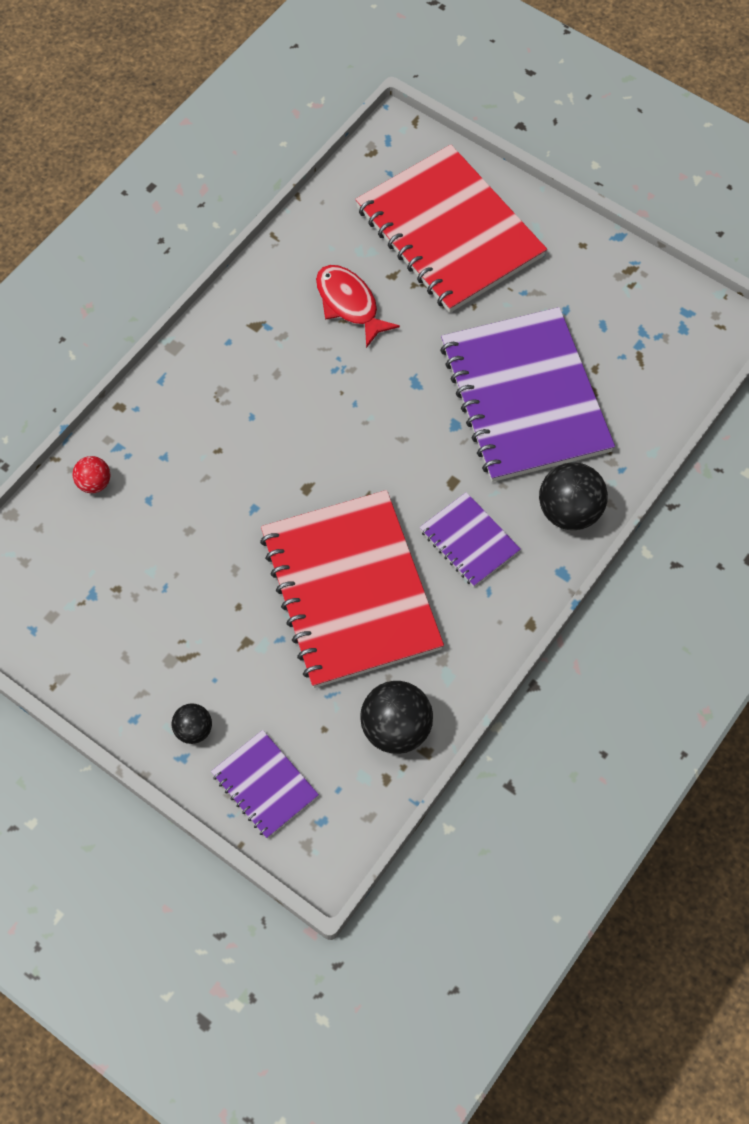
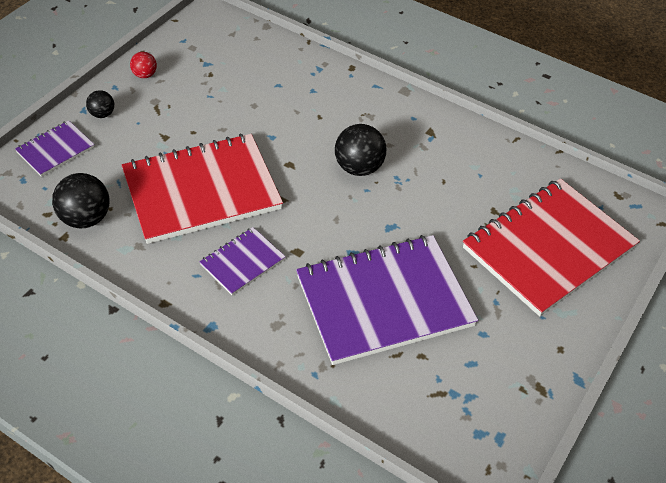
camera: 85 degrees right, 15 degrees down
(94, 483) = (290, 59): red ball -> red ball (145, 75)
(349, 304) = (460, 184): red fish -> none
(569, 511) = (271, 332): black ball -> black ball (359, 168)

